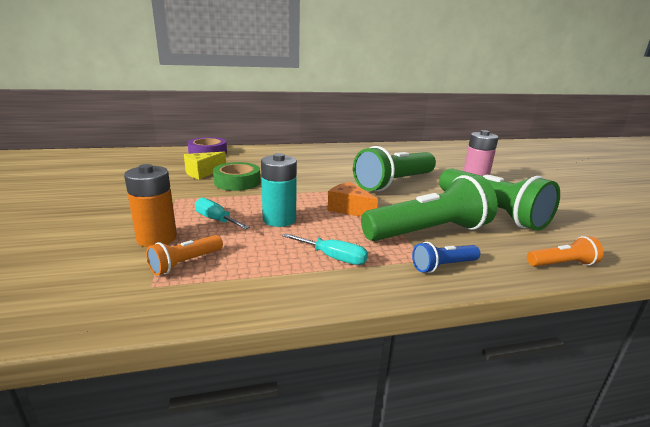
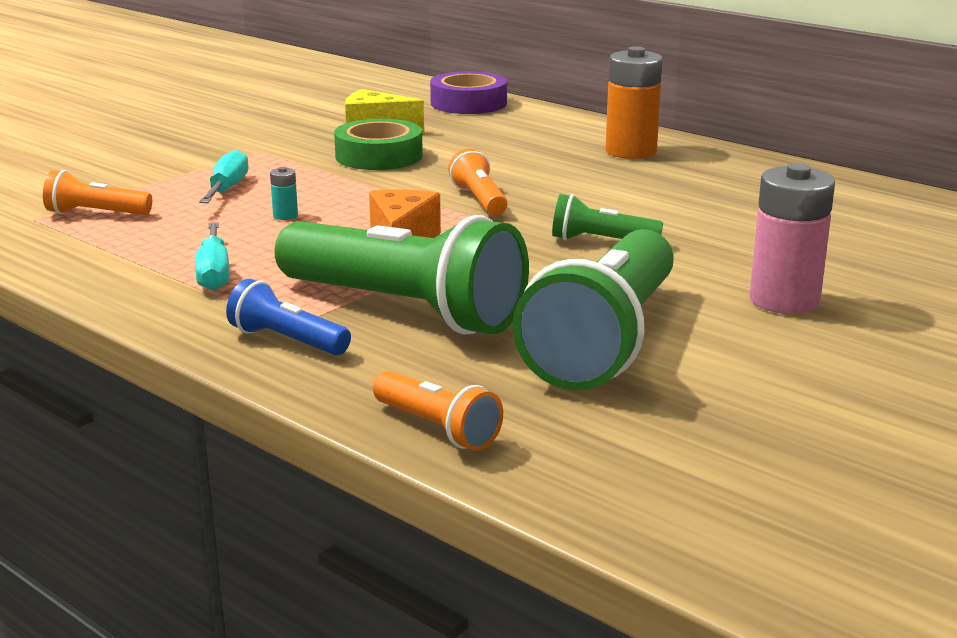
camera: 55 degrees right, 0 degrees up
(157, 238) = (135, 183): orange battery -> orange battery (631, 151)
(279, 219) = (285, 216): turquoise battery -> turquoise battery, size x0.42
(323, 184) = (479, 200): none -> orange flashlight
(394, 183) = (601, 241): green flashlight -> green flashlight, size x0.46

